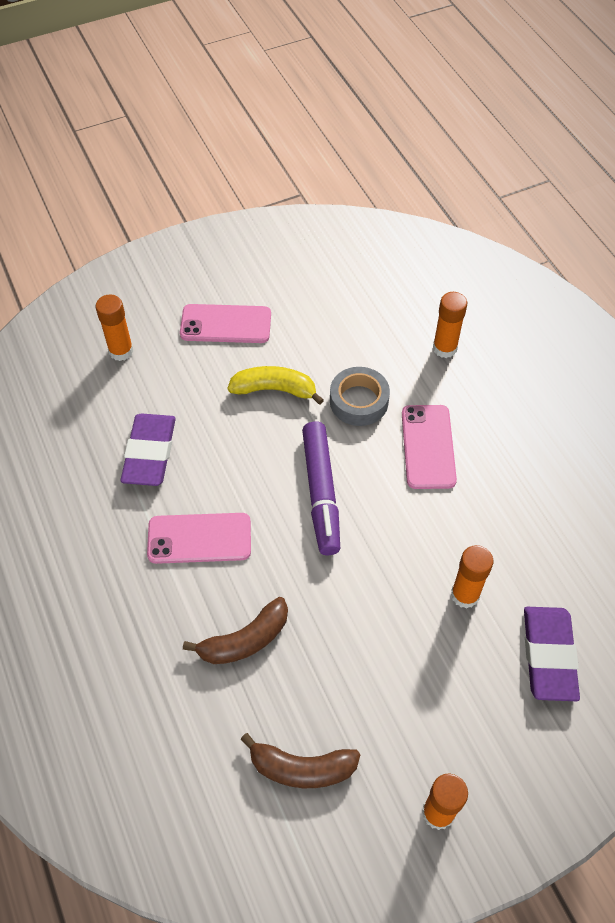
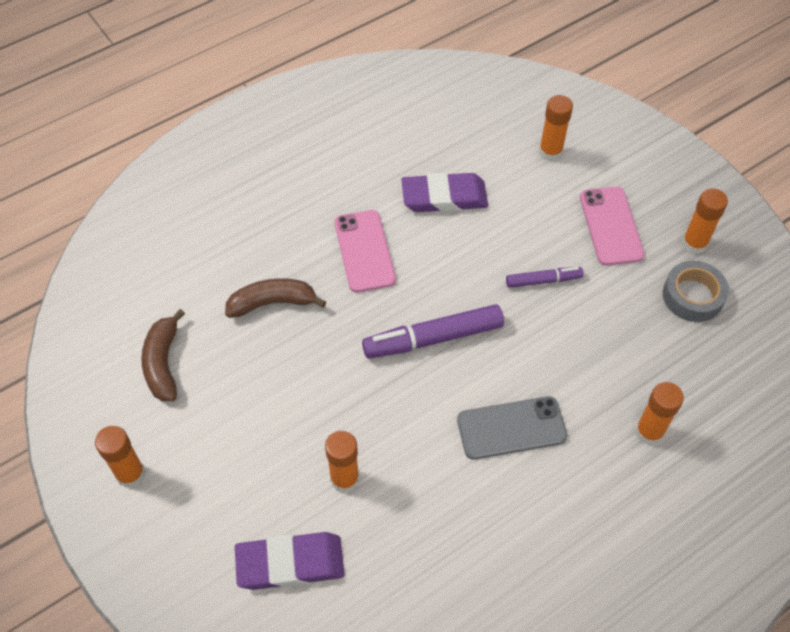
camera: 80 degrees right, 0 degrees up
(245, 640) = (272, 303): brown banana -> brown banana turned 120 degrees clockwise
(262, 270) = (694, 244): none -> orange glue stick
(274, 389) = (543, 280): yellow banana -> purple marker
(359, 401) = (551, 356): grey tape -> grey tape (692, 296)
(428, 447) = (511, 428): pink phone -> grey phone

